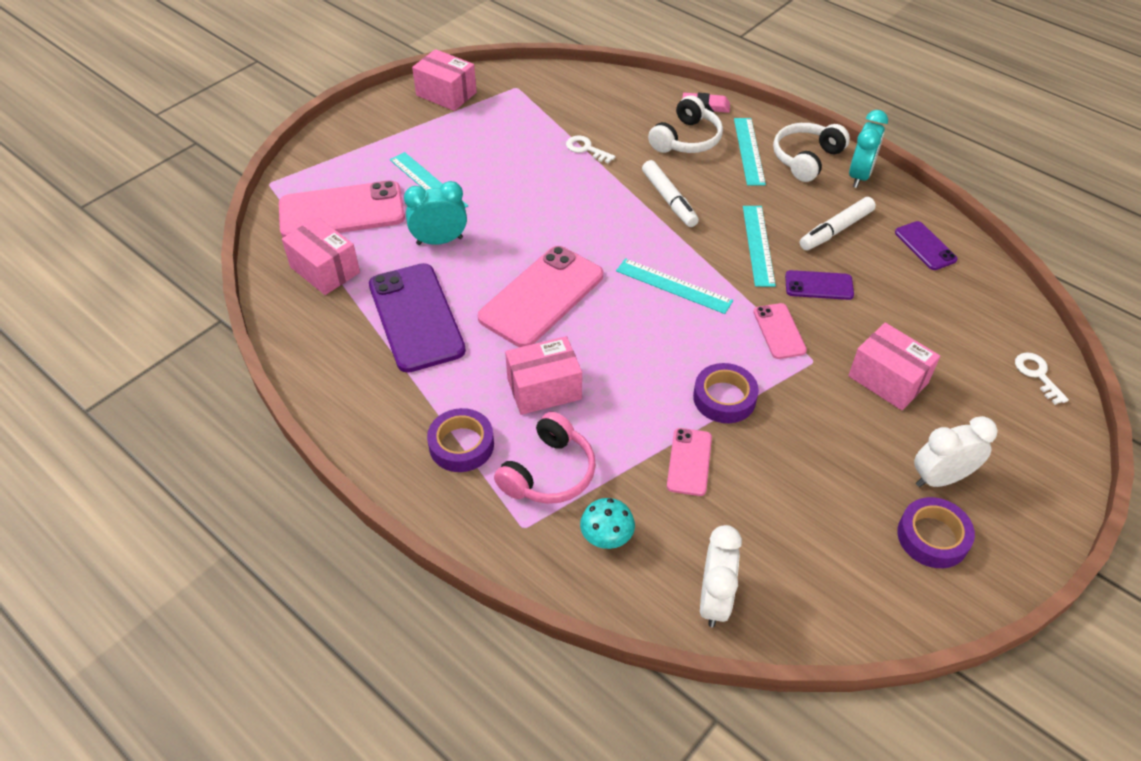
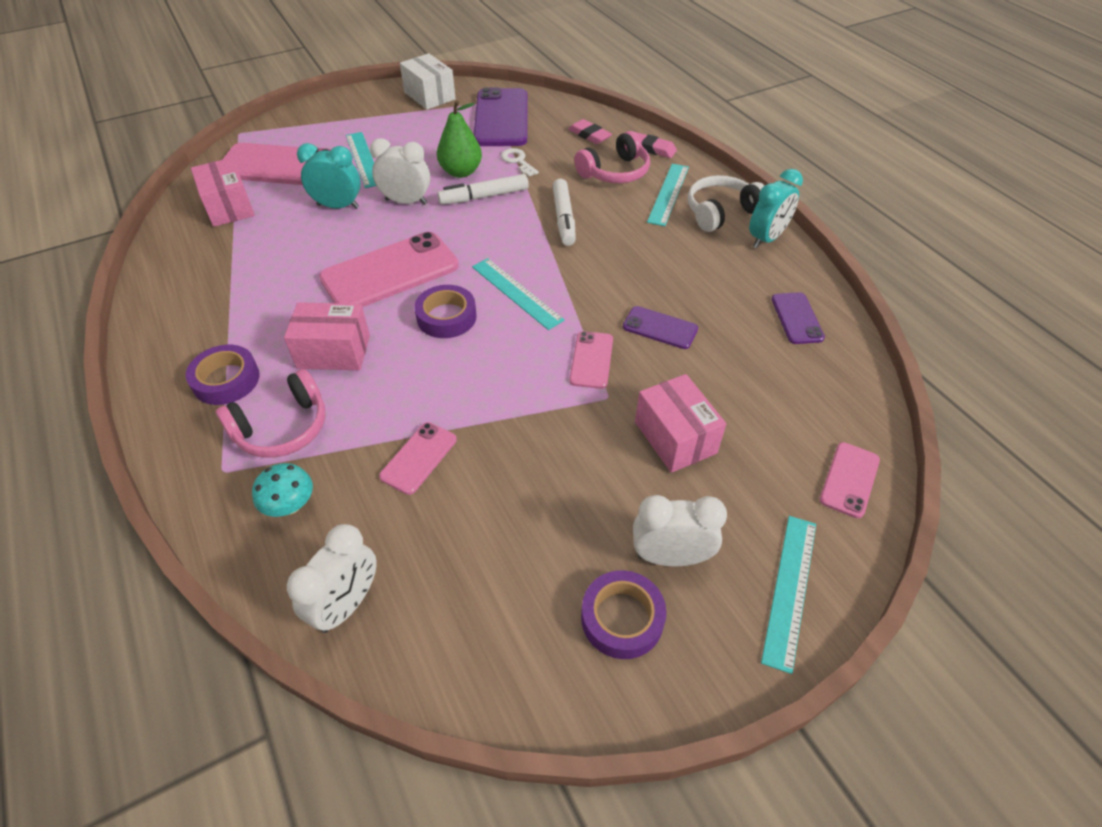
camera: 20 degrees right, 0 degrees up
(416, 317) = (271, 262): purple phone -> purple phone (501, 118)
(446, 94) = (429, 96): pink box -> white box
(505, 219) = (406, 202): none -> white clock
(538, 173) = (461, 172): none -> green pear
(637, 104) = (589, 135): none -> pink eraser
(686, 139) = (615, 172): white headphones -> pink headphones
(724, 398) = (495, 407): purple tape -> purple tape (446, 317)
(758, 245) = (622, 277): turquoise ruler -> turquoise ruler (789, 589)
(836, 230) = (710, 281): white marker -> white marker (484, 197)
(1037, 374) = (849, 480): white key -> pink phone

